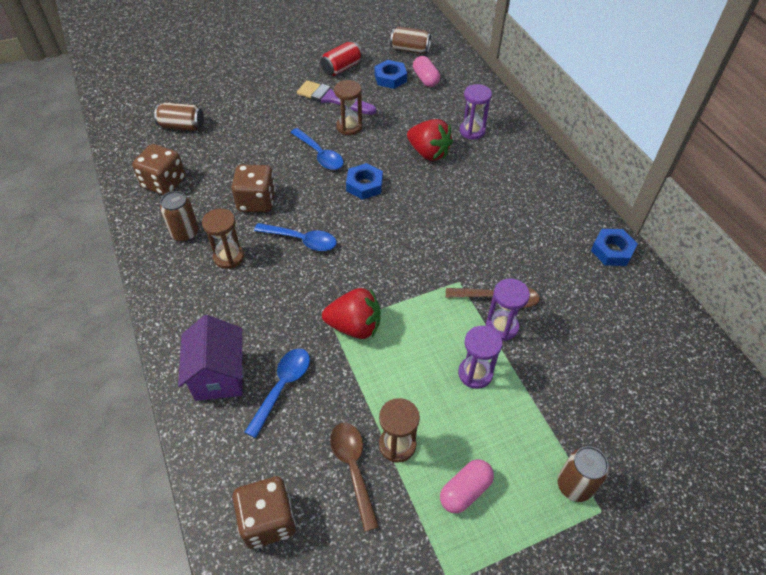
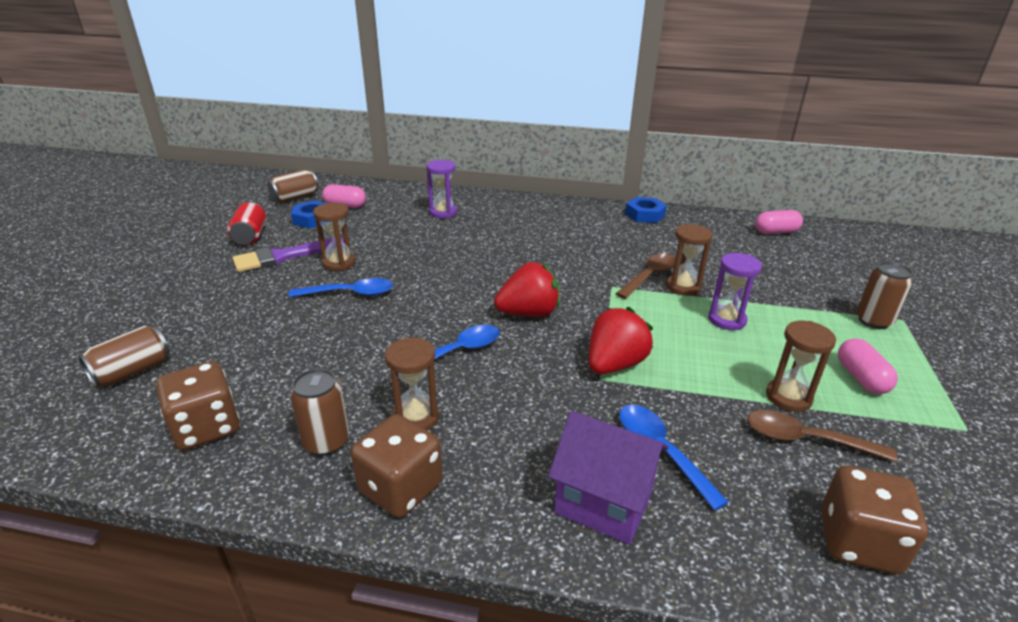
camera: 55 degrees left, 20 degrees down
(256, 201) = (355, 361): brown dice -> brown dice (400, 488)
(364, 185) = (431, 285): blue nut -> none
(428, 153) = (438, 240): red strawberry -> red strawberry (529, 313)
(502, 326) = (683, 287): purple hourglass -> brown hourglass
(689, 363) = (776, 232): none -> pink capsule

